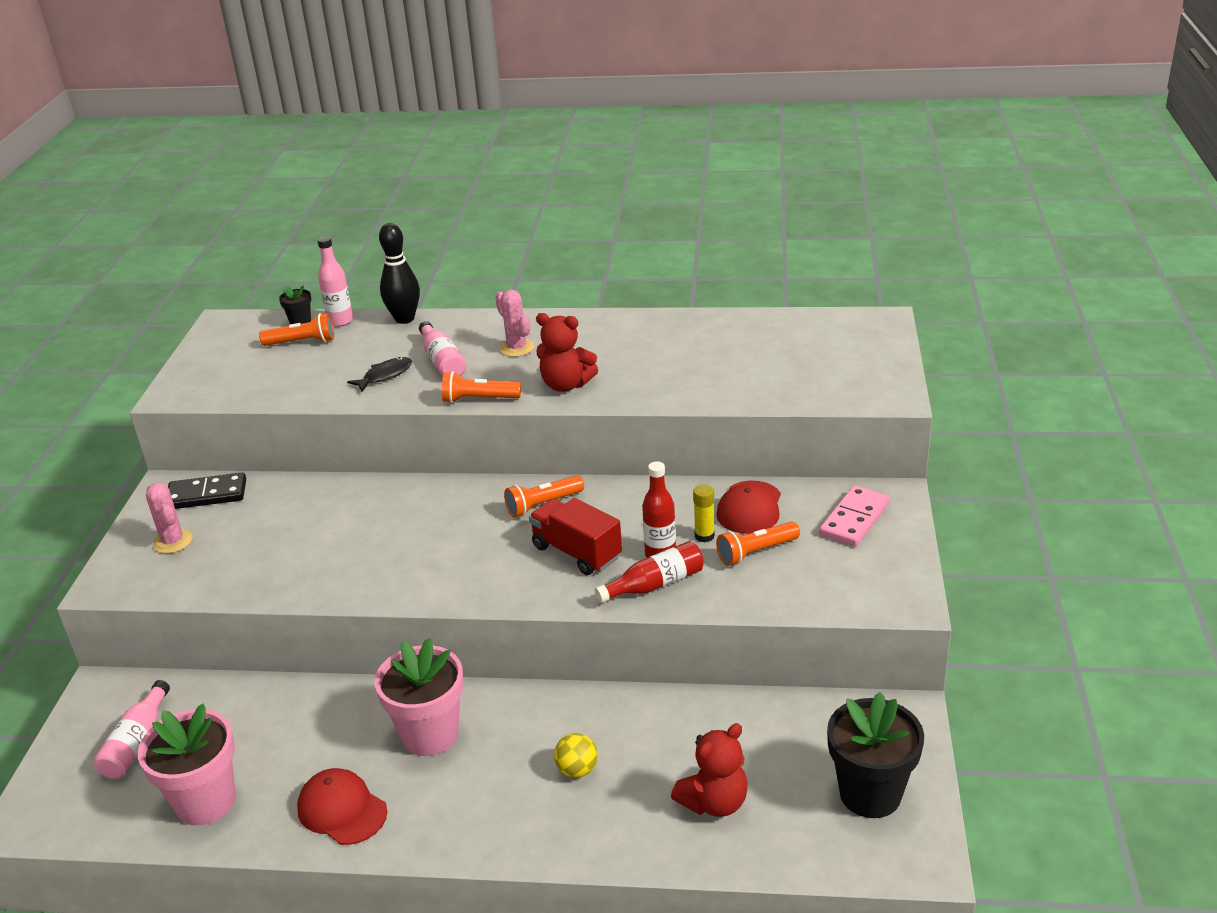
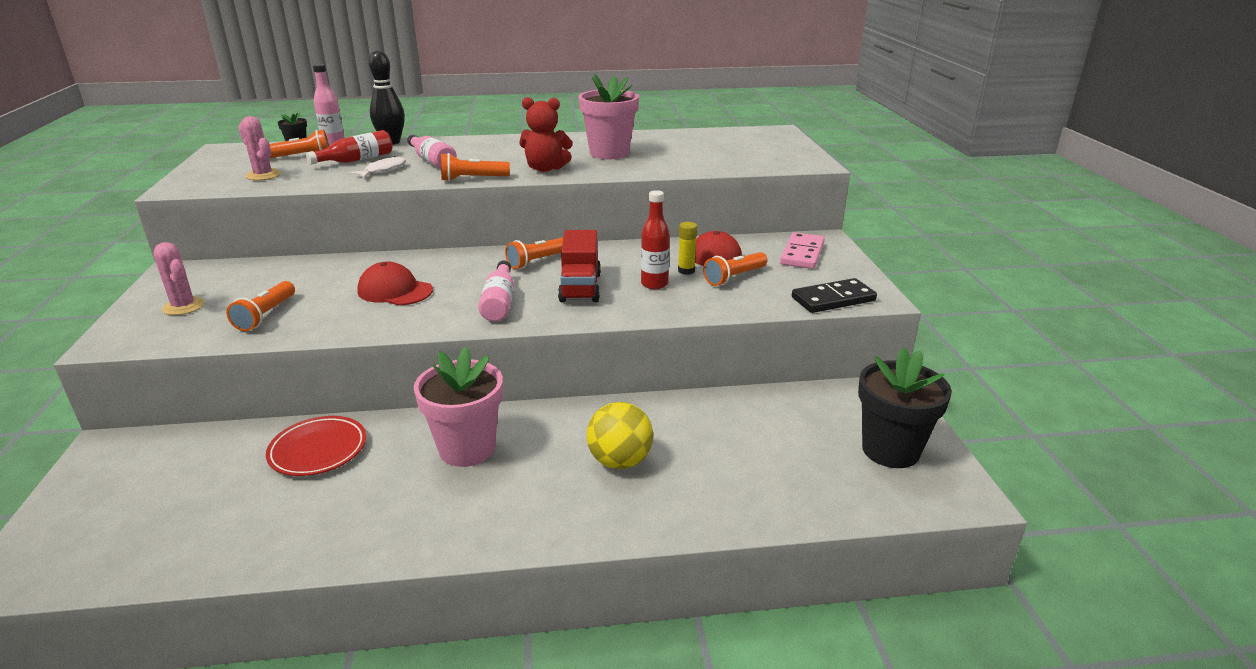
camera: 15 degrees left, 5 degrees down
(137, 742) = (150, 488): pink bottle -> pink bottle (499, 302)
(205, 801) = (233, 532): pink flower pot -> pink flower pot (609, 153)
(206, 495) = (216, 274): black domino -> black domino (833, 299)
(249, 562) = (265, 315): none -> orange flashlight
(289, 718) = (318, 450): none -> red plate
(342, 810) = (389, 521): red cap -> red cap (395, 291)
(385, 375) = (383, 170): black fish -> white fish
(516, 348) = (495, 152): pink cactus -> pink cactus (263, 175)
(576, 552) = (580, 287): red truck -> red truck turned 120 degrees counterclockwise
(577, 770) = (620, 461): yellow ball -> yellow ball, size x1.58
(655, 584) = (658, 303): red bottle -> red bottle (356, 160)
(714, 802) = (757, 472): red teddy bear -> none

